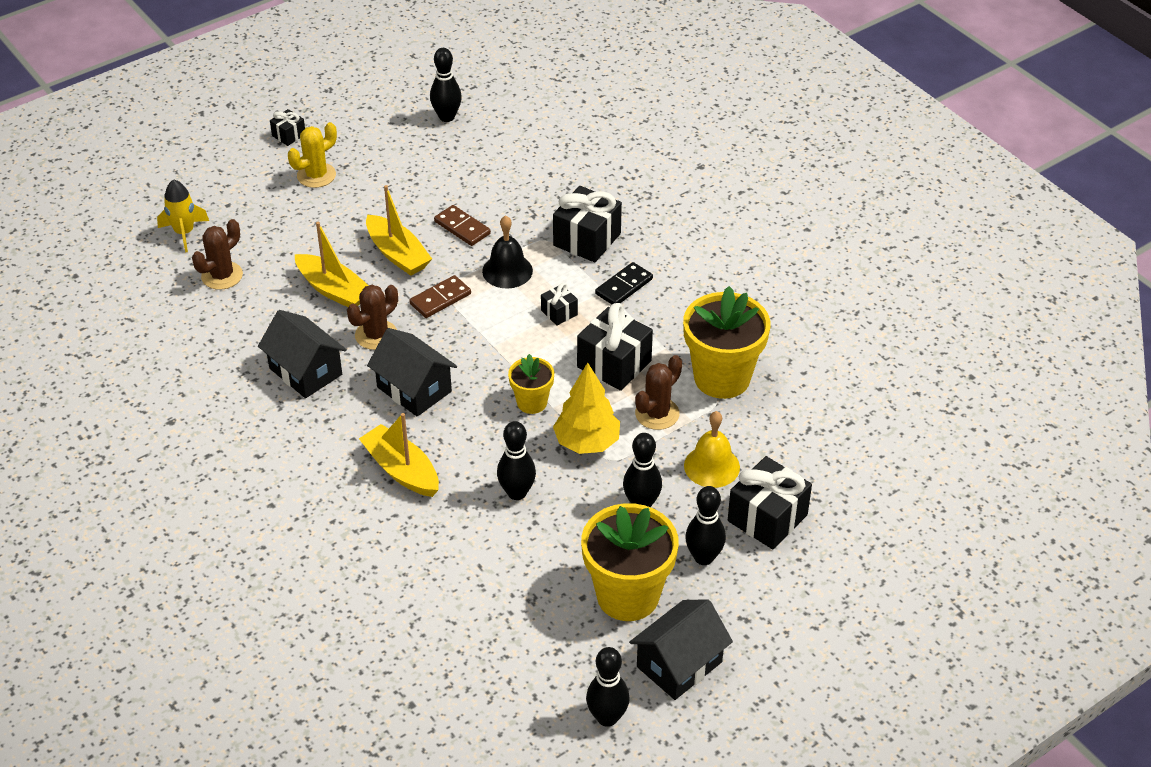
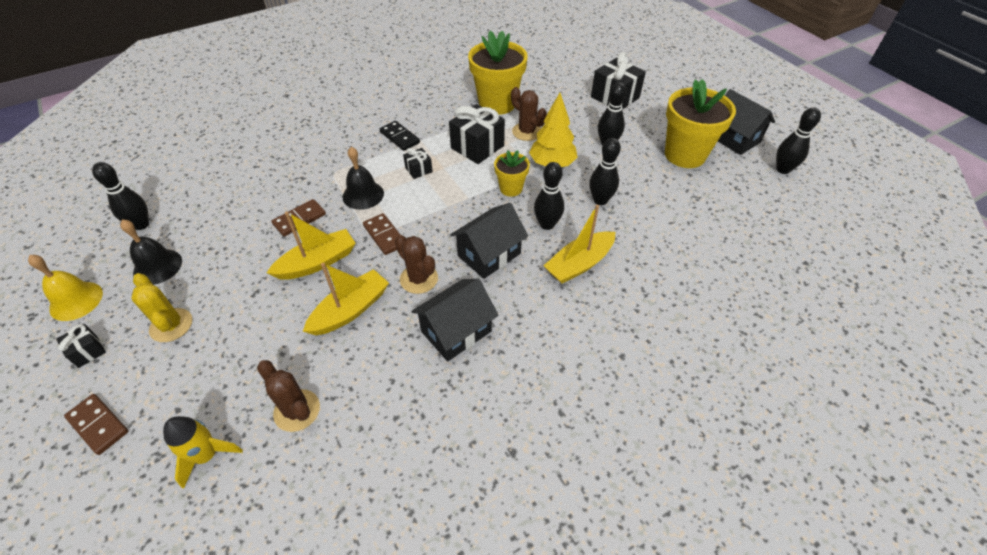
camera: 85 degrees left, 5 degrees up
(216, 165) = (98, 425): none -> brown domino
(389, 145) = (157, 266): none -> black bell
(587, 239) = (342, 151): black gift -> none
(703, 557) = (648, 123): black bowling pin -> black bowling pin (547, 224)
(711, 466) = (574, 114): yellow bell -> yellow bell (76, 301)

